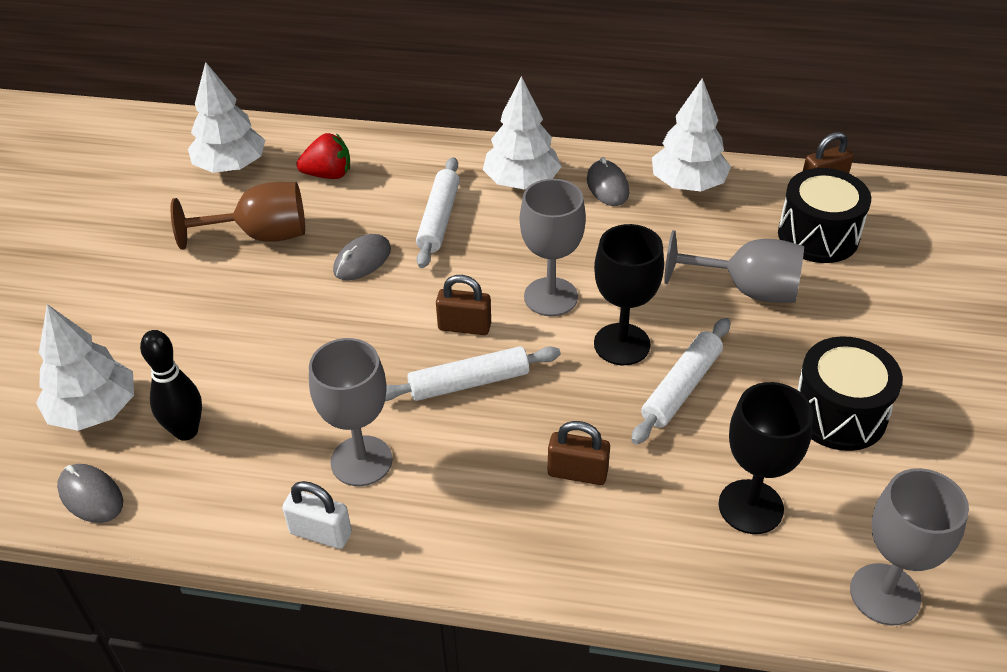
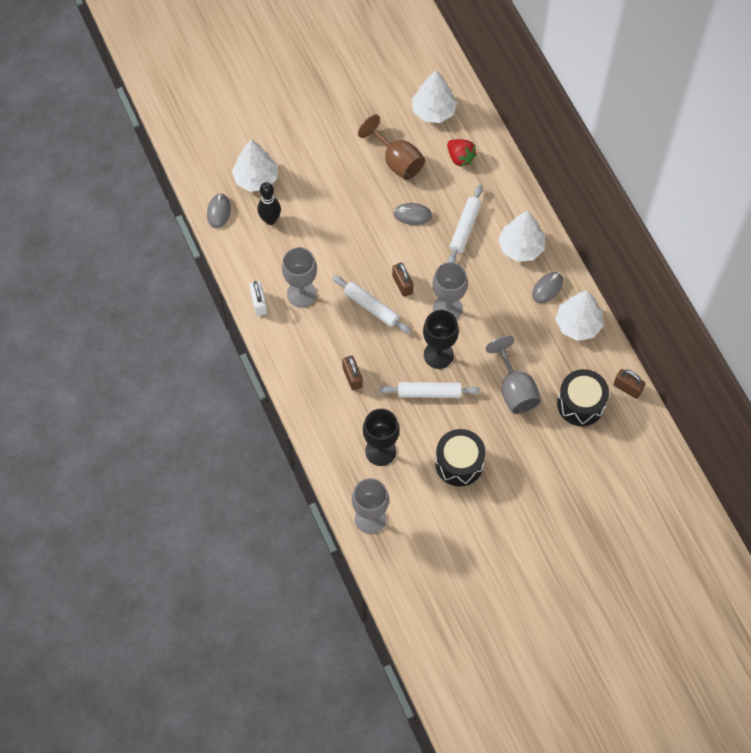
camera: 55 degrees right, 20 degrees up
(439, 219) = (465, 228): white rolling pin -> white rolling pin turned 45 degrees counterclockwise

